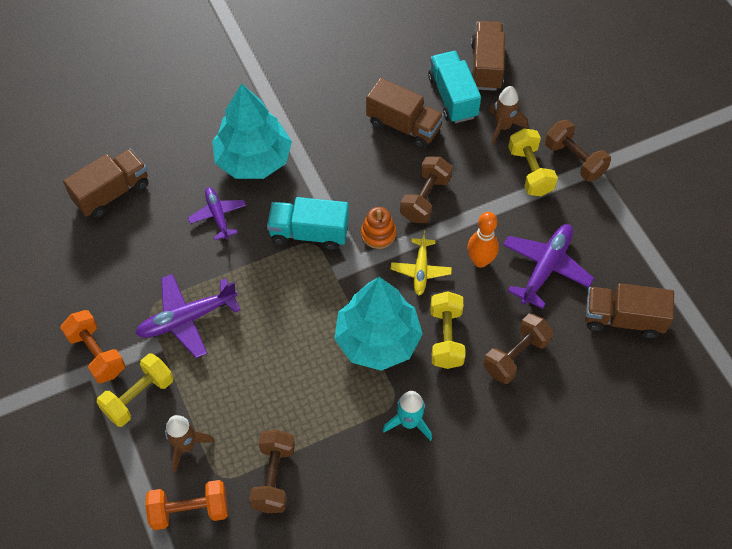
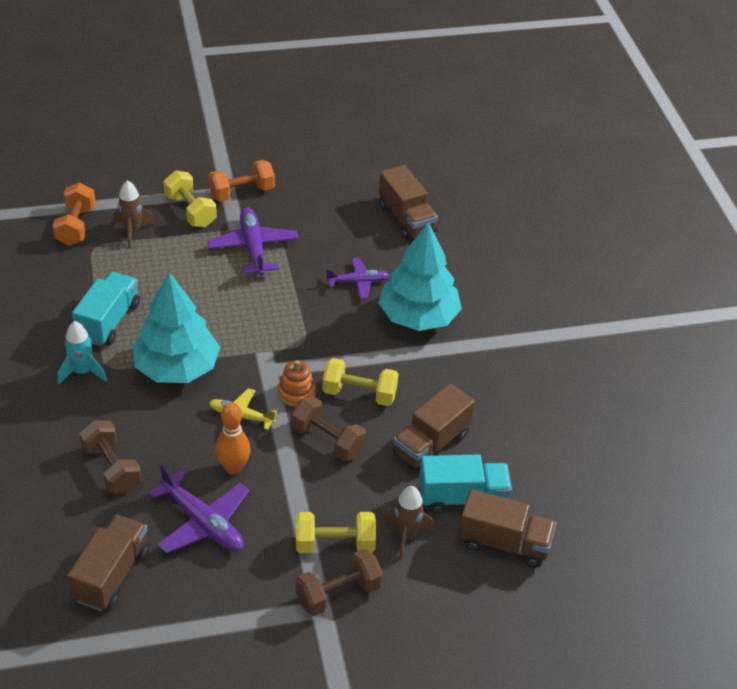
camera: 100 degrees right, 15 degrees down
(274, 477) = (77, 277): brown dumbbell -> none
(309, 233) = (315, 342): turquoise truck -> turquoise truck (108, 322)
(446, 338) = (156, 419): yellow dumbbell -> yellow dumbbell (359, 394)

